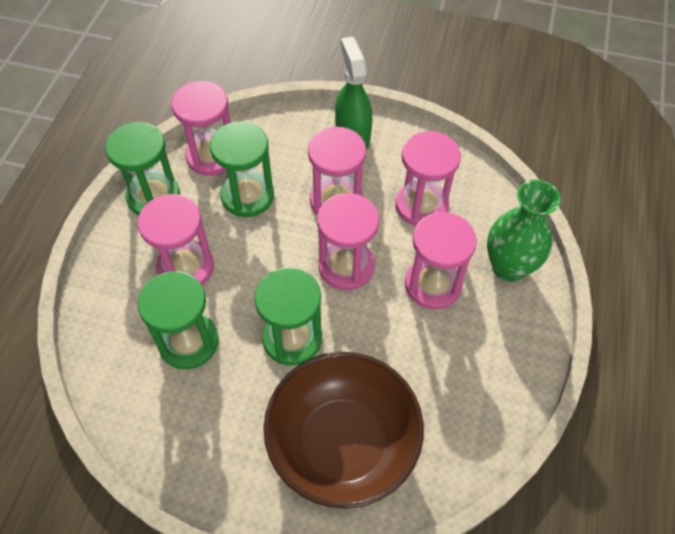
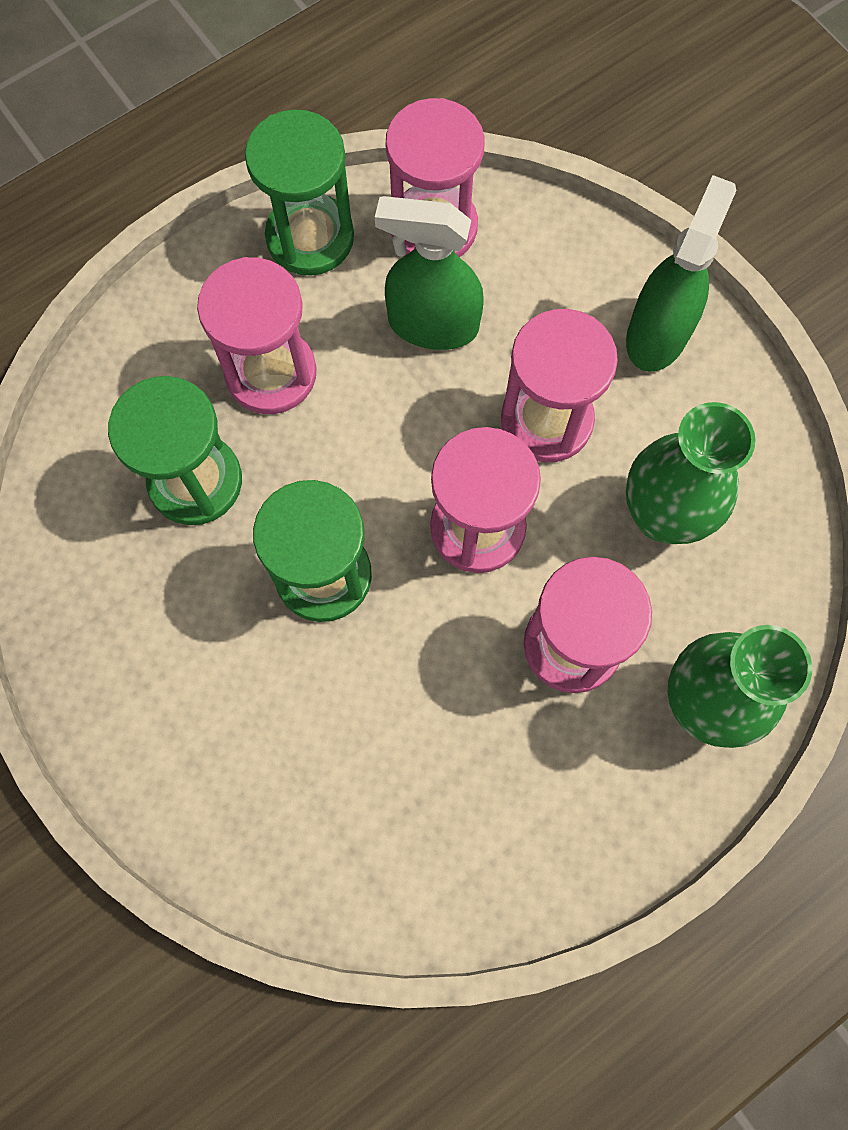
camera: 40 degrees right, 15 degrees up
(247, 196) = (432, 324): green hourglass -> green spray bottle
(342, 443) = (271, 762): brown bowl -> none
(421, 205) = (662, 515): pink hourglass -> green vase

